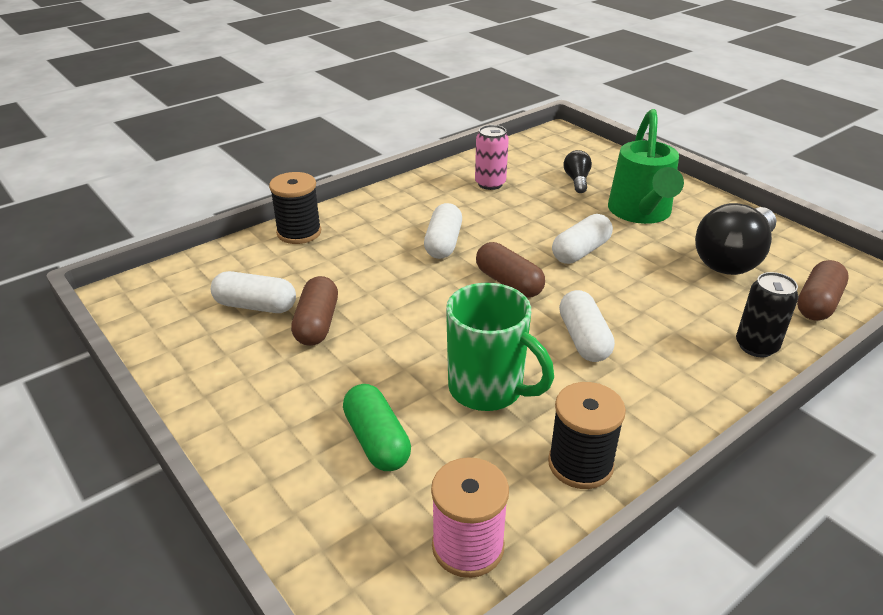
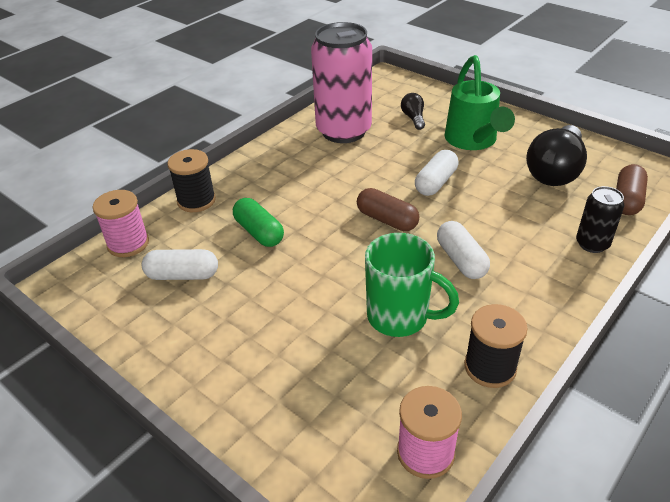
camera: 10 degrees left, 5 degrees up
(209, 265) = (128, 244): none -> pink spool
(317, 324) = (241, 283): brown capsule -> none
(377, 441) = (325, 378): green capsule -> green capsule (259, 232)
(443, 243) = (322, 192): white capsule -> none
(490, 184) = (343, 131): pink can -> pink can, size x2.11

